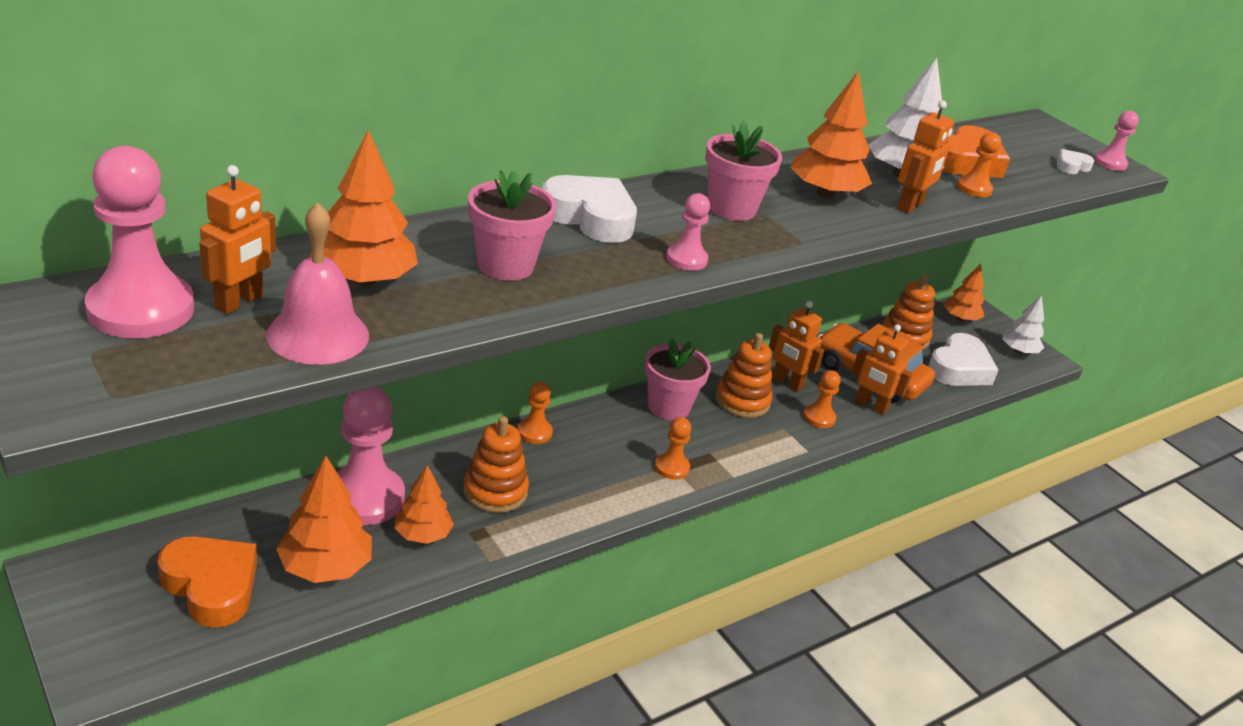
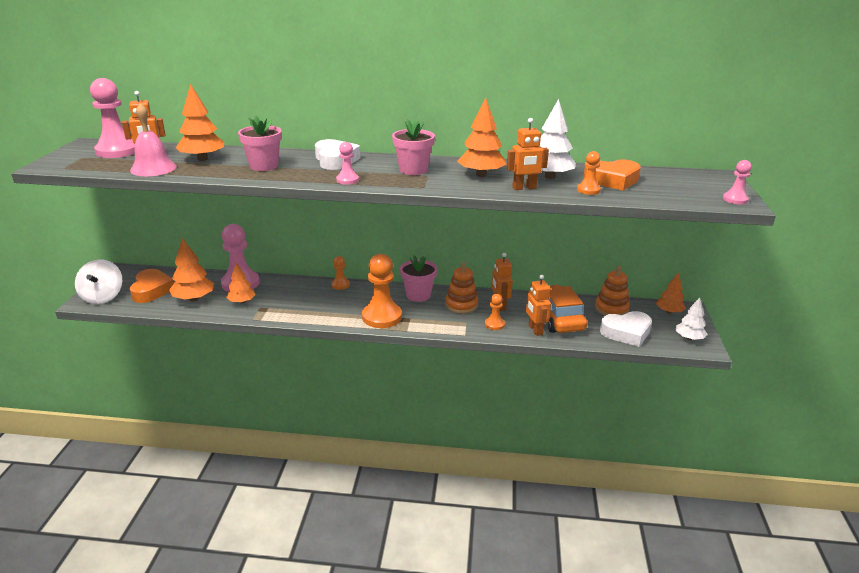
camera: 45 degrees right, 5 degrees down
(125, 649) = (103, 297): none -> white spinning top
(495, 491) = (291, 298): orange stacking toy -> none
(671, 467) = (382, 317): orange pawn -> orange pawn, size x2.01
(1071, 166) = (694, 195): white heart -> none

